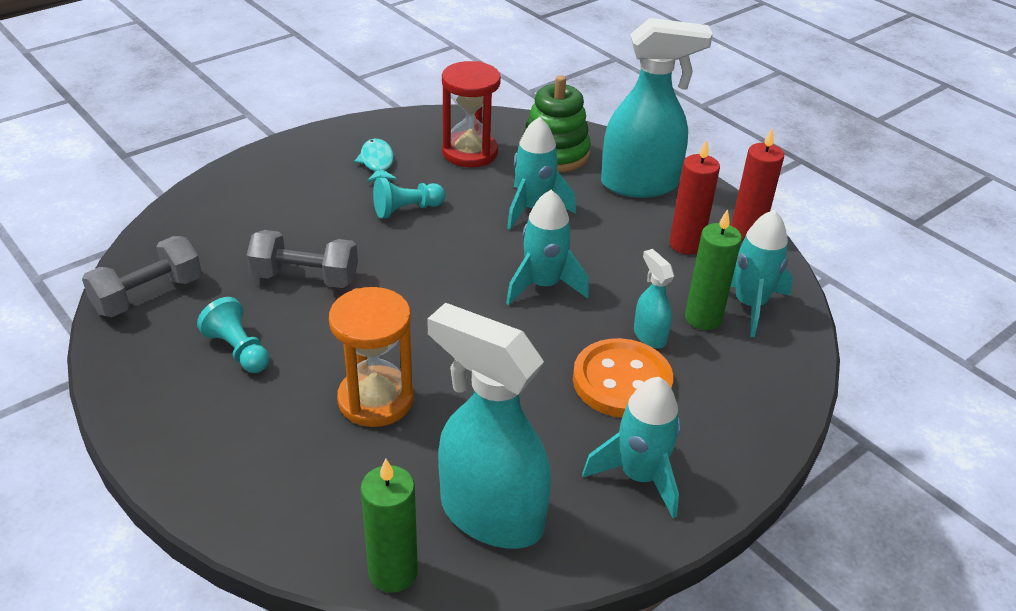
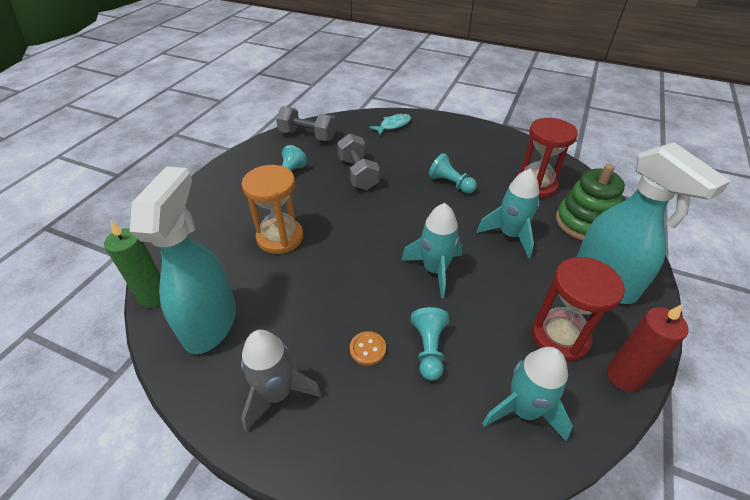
camera: 65 degrees right, 5 degrees up
(377, 162) = (482, 156): turquoise fish -> turquoise fish (393, 125)
(622, 381) = (368, 349): orange button -> orange button, size x0.46
(639, 476) = (277, 393): turquoise rocket -> grey rocket
(649, 335) = (429, 349): turquoise spray bottle -> turquoise pawn
(686, 244) = (560, 337): red candle -> red hourglass
(703, 318) = (477, 379): green candle -> none

